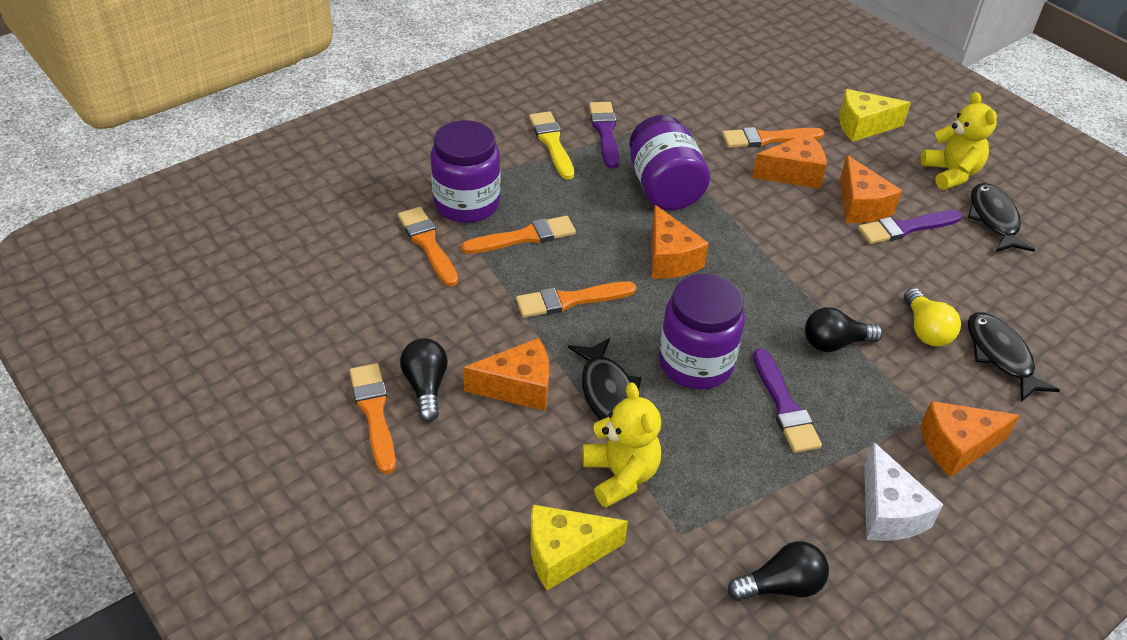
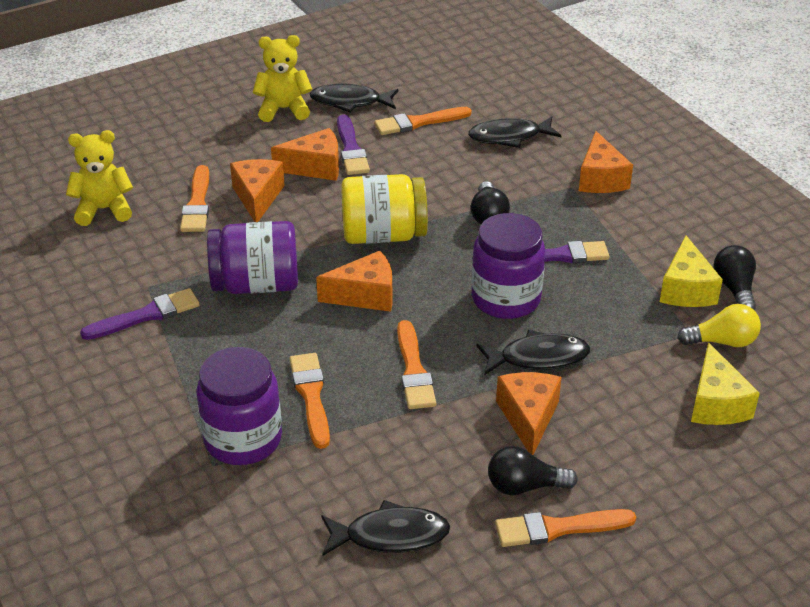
camera: 80 degrees left, 5 degrees down
(363, 300) = (390, 535): none -> black fish
(428, 244) = (306, 476): orange brush -> orange brush (418, 122)
(552, 143) = (152, 359): yellow brush -> none
(605, 132) = (146, 315): purple brush -> purple brush turned 150 degrees clockwise
(620, 475) = (633, 361): yellow teddy bear -> yellow teddy bear (104, 209)
(768, 264) = (383, 235): none -> yellow jar
(863, 126) = (197, 142): yellow cheese -> yellow cheese (686, 289)
(888, 512) = (663, 224): white cheese -> none
(925, 330) = (478, 166): yellow light bulb -> yellow light bulb (722, 341)

